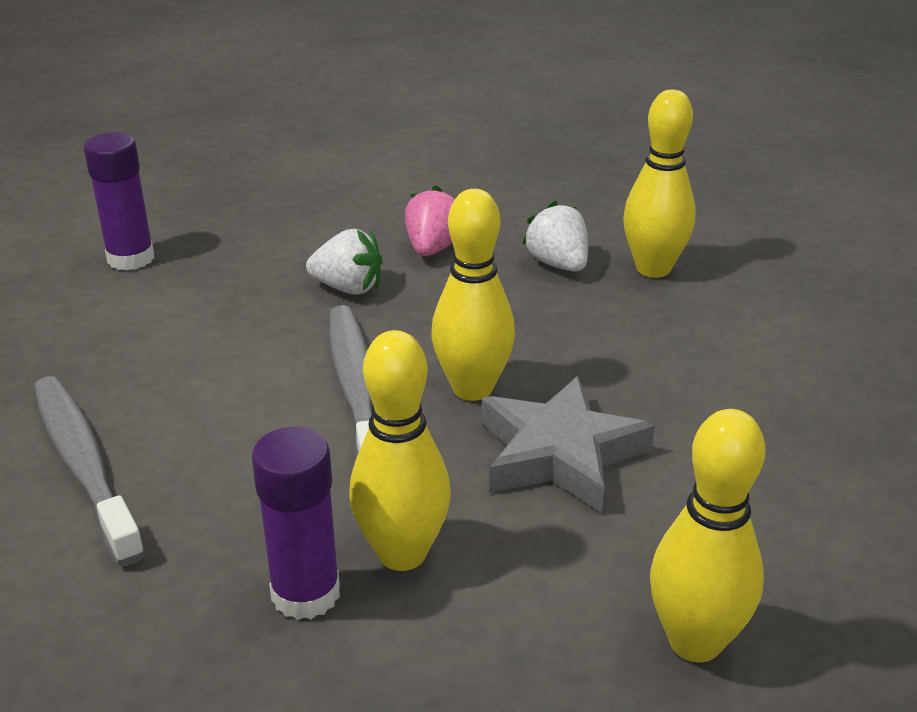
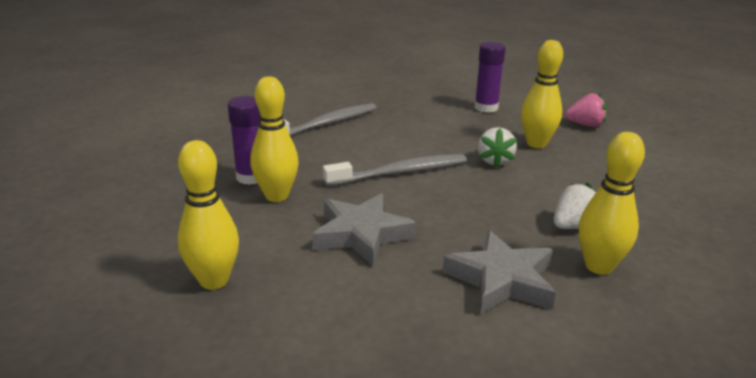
camera: 80 degrees right, 5 degrees down
(433, 248) = (558, 181): pink strawberry -> pink strawberry (585, 125)
(472, 388) = (413, 204): yellow bowling pin -> yellow bowling pin (536, 144)
(684, 343) = (501, 280): none -> grey star

